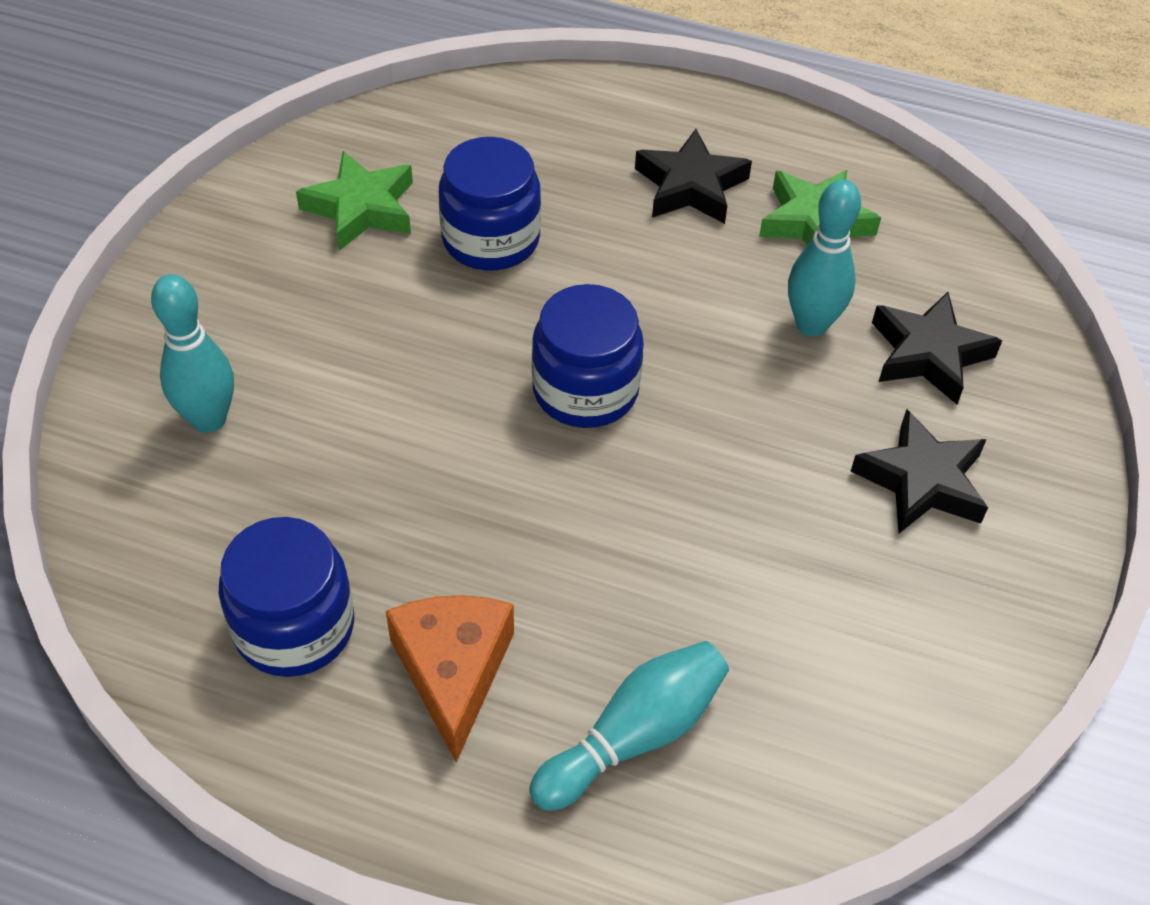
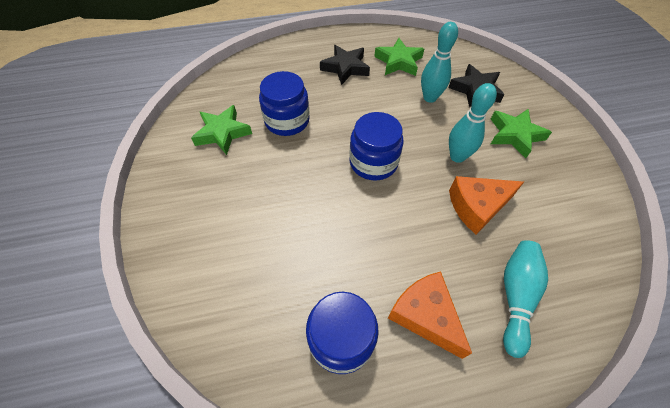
camera: 30 degrees left, 5 degrees up
(209, 419) = (224, 261): turquoise bowling pin -> turquoise bowling pin (457, 156)
(709, 564) = (477, 207): none -> orange cheese
(921, 481) = (514, 135): black star -> green star

